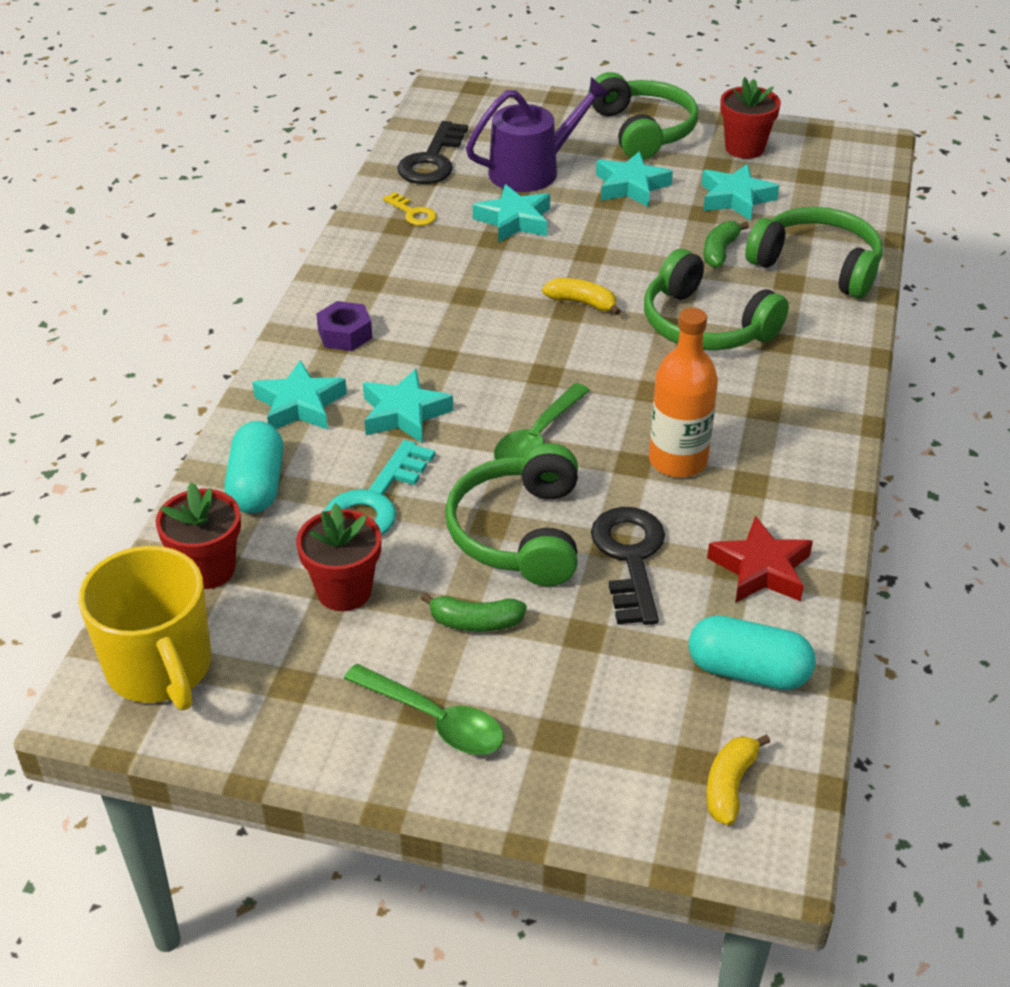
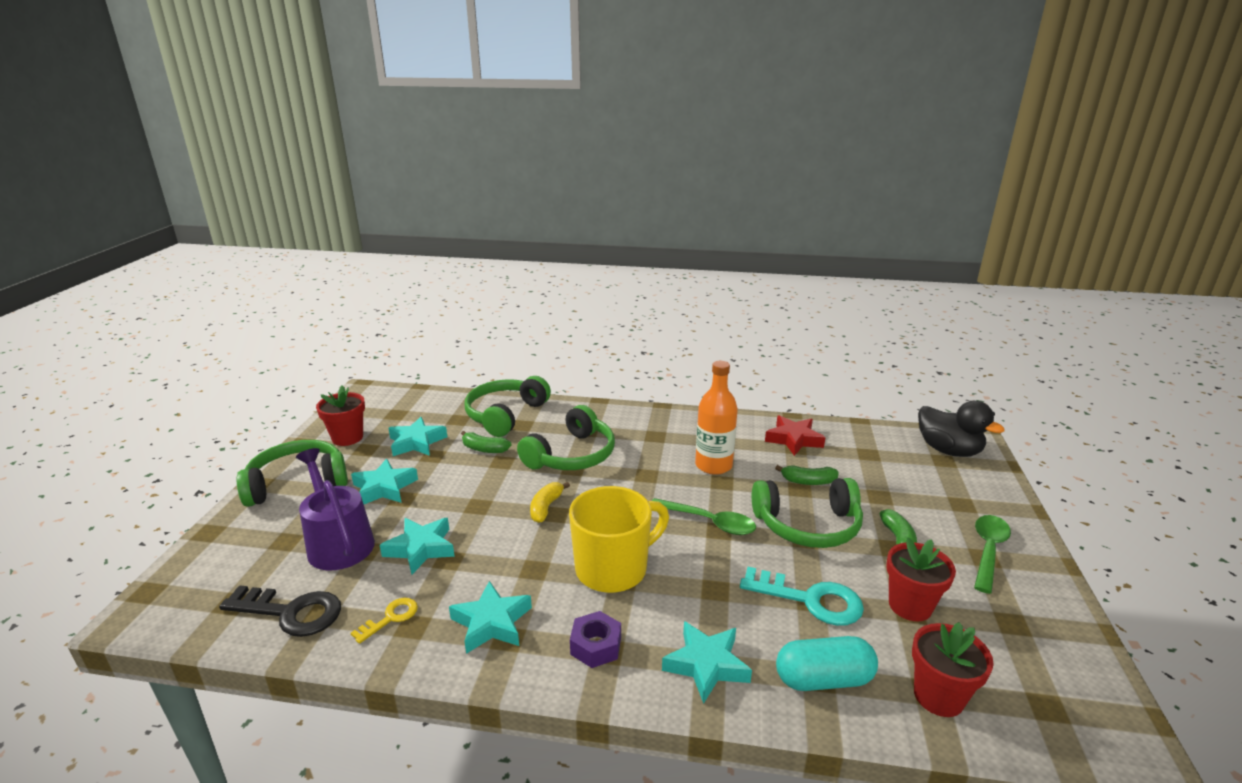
camera: 95 degrees left, 15 degrees down
(160, 668) = (1060, 707): yellow mug -> yellow mug (613, 569)
(404, 414) = (700, 593): turquoise star -> turquoise star (492, 623)
(630, 558) = (808, 481): black key -> green banana
(729, 785) = (948, 450): yellow banana -> black duck
(748, 671) = (870, 444): turquoise capsule -> none

